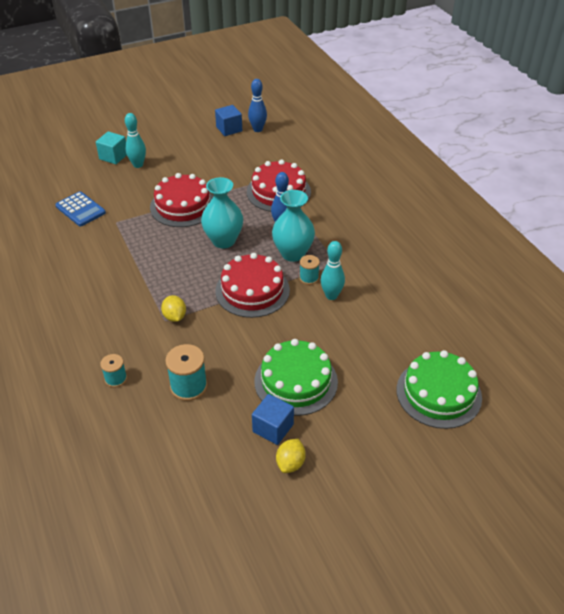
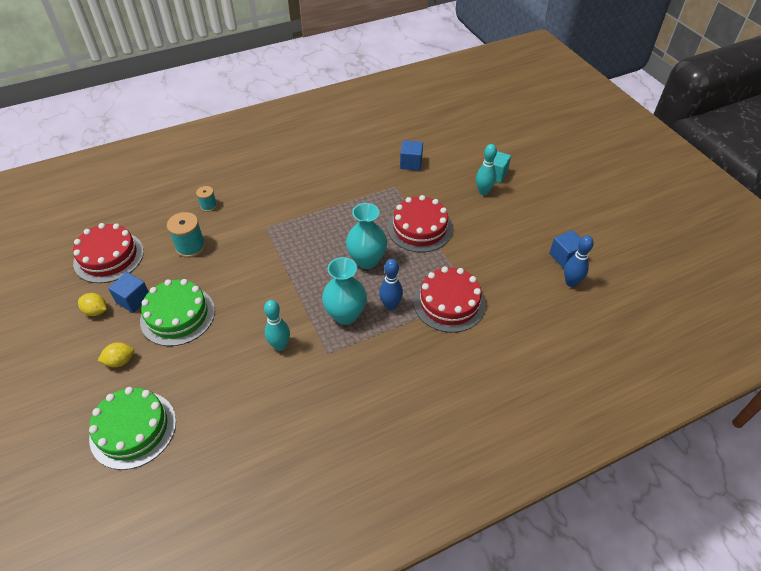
camera: 90 degrees right, 5 degrees up
(80, 209) = (411, 163): blue calculator -> blue cube
(174, 317) = (269, 233): yellow lemon -> yellow lemon (120, 361)
(252, 290) = (295, 283): red cake -> red cake (109, 257)
(309, 278) = (308, 327): turquoise spool -> none

